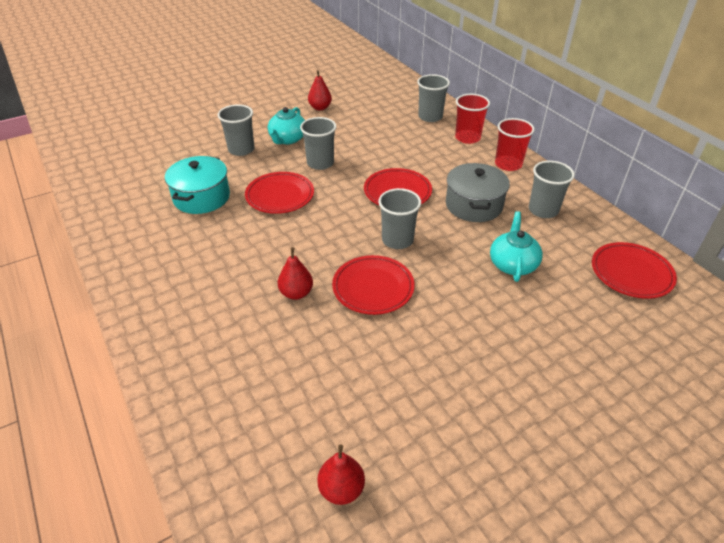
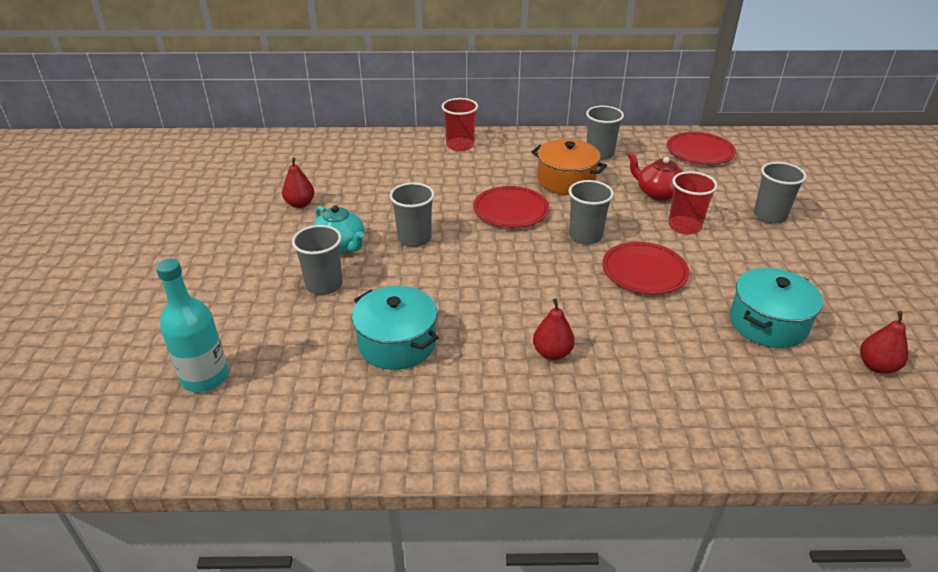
camera: 60 degrees left, 5 degrees down
(135, 146) = (205, 377): none -> turquoise bottle
(280, 196) = (450, 283): red plate -> none
(296, 293) = (624, 320): red pear -> red pear (552, 353)
(355, 388) = (768, 323): none -> turquoise pot
(430, 117) = (402, 150): grey cup -> grey cup (769, 216)
(474, 205) = (566, 181): grey pot -> orange pot
(508, 164) = (522, 143): red cup -> red cup (684, 226)
(512, 264) = (658, 193): turquoise teapot -> red teapot

